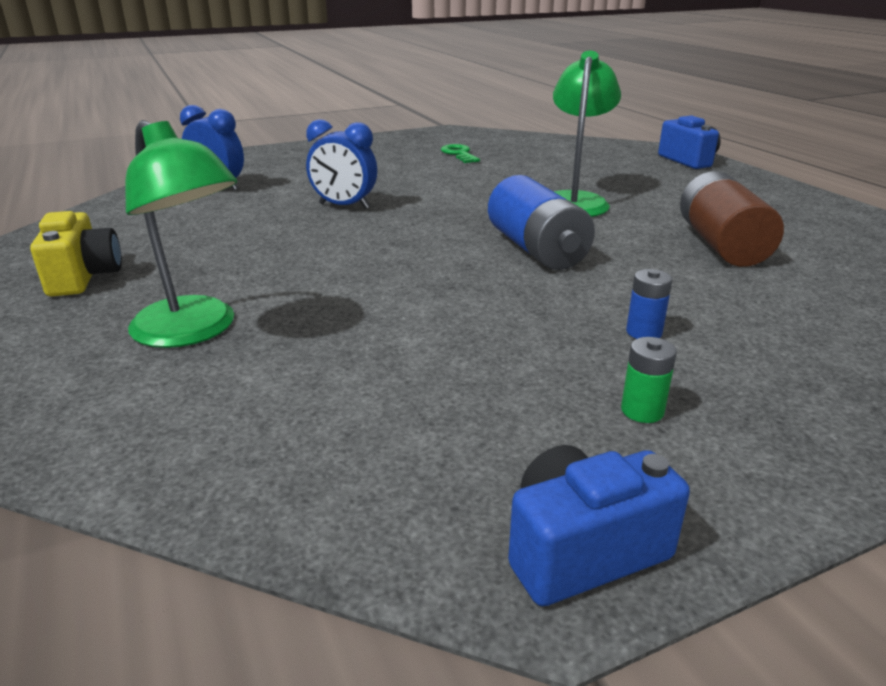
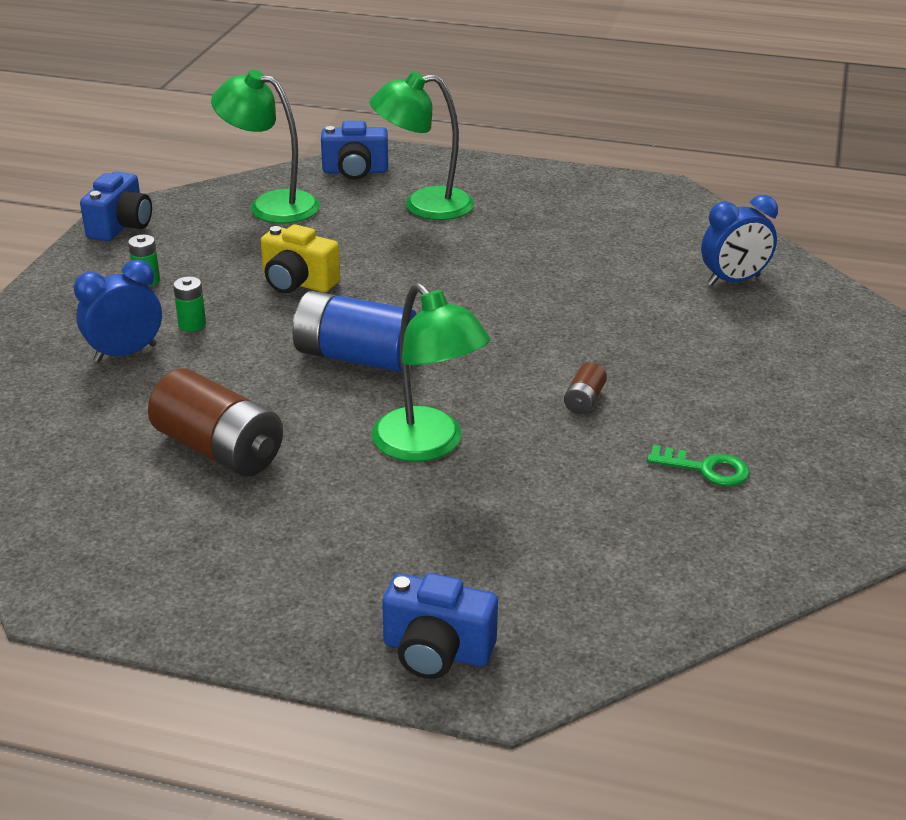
camera: 130 degrees right, 5 degrees up
(84, 277) = (559, 193): yellow camera -> yellow camera (297, 283)
(111, 428) = (355, 171): none -> blue camera
(315, 439) = (271, 205): none -> green lamp
(344, 206) = (587, 318): blue clock -> blue clock (125, 353)
(449, 184) = (584, 400): none -> brown battery
(644, 332) = (192, 324): blue battery -> green battery

